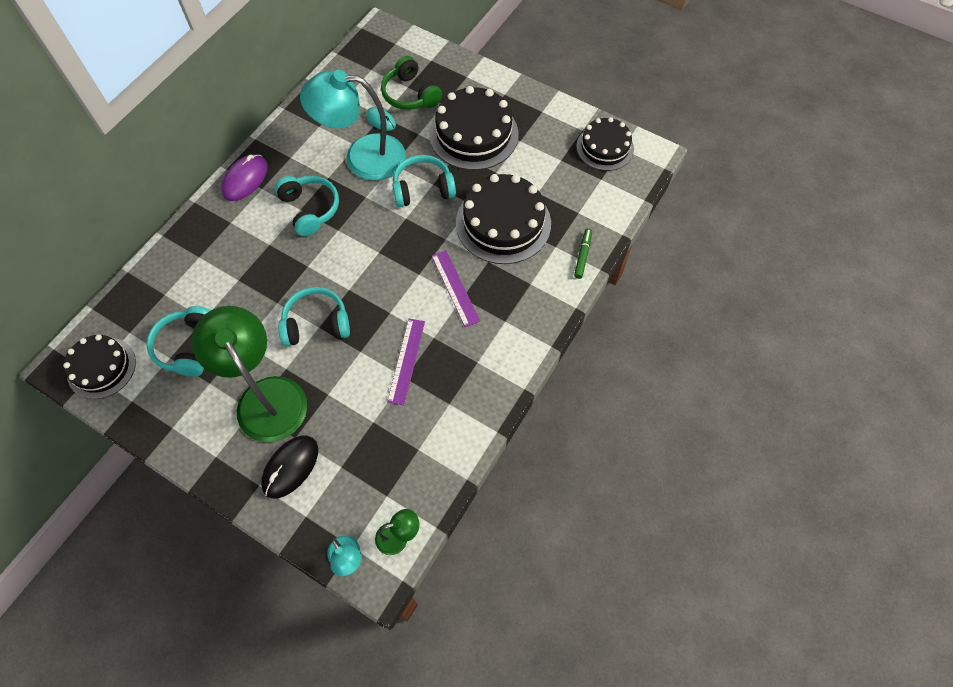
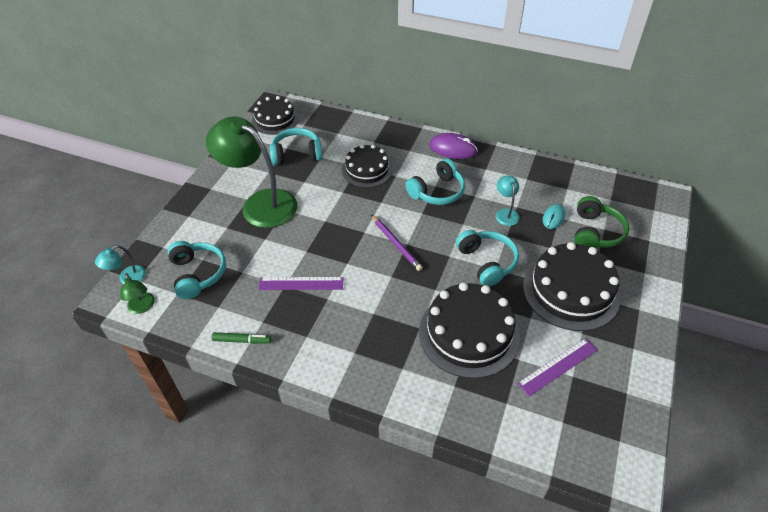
camera: 80 degrees right, 15 degrees down
(265, 396) = (260, 203): green lamp -> green lamp turned 105 degrees counterclockwise
(290, 467) = (202, 230): black mouse -> none
(316, 323) = (327, 218): turquoise headphones -> turquoise headphones (198, 274)
(362, 157) = (505, 213): turquoise lamp -> turquoise lamp, size x0.43
(375, 262) = (396, 244): none -> purple pencil
(410, 94) = (595, 232): green headphones -> green headphones turned 150 degrees clockwise
(455, 288) = (382, 306): purple ruler -> purple ruler (557, 366)
(582, 255) = (450, 414): green marker -> green marker (242, 340)
(605, 147) = (612, 421): black cake -> black cake (367, 170)

